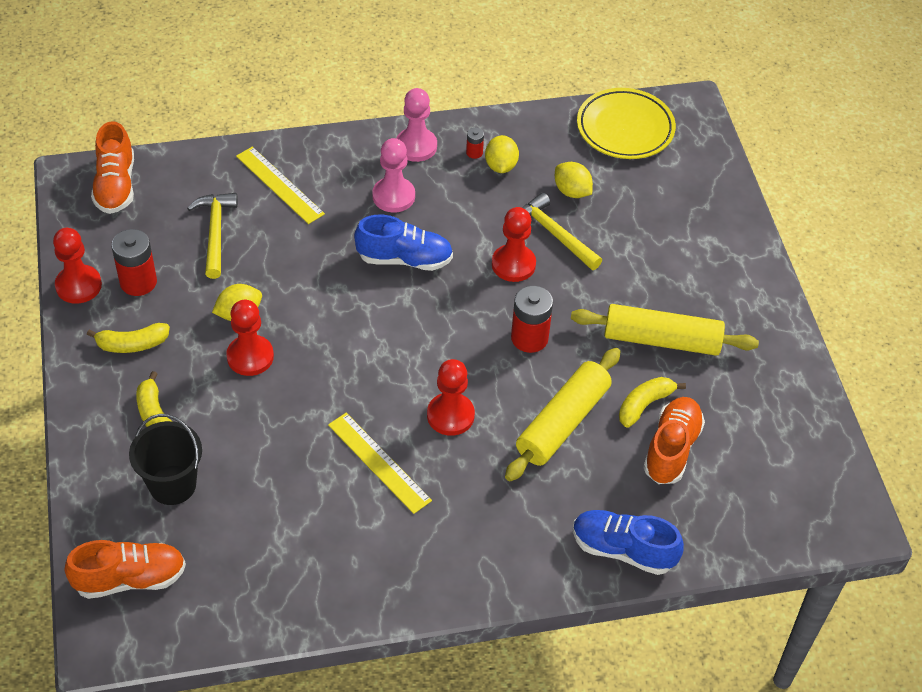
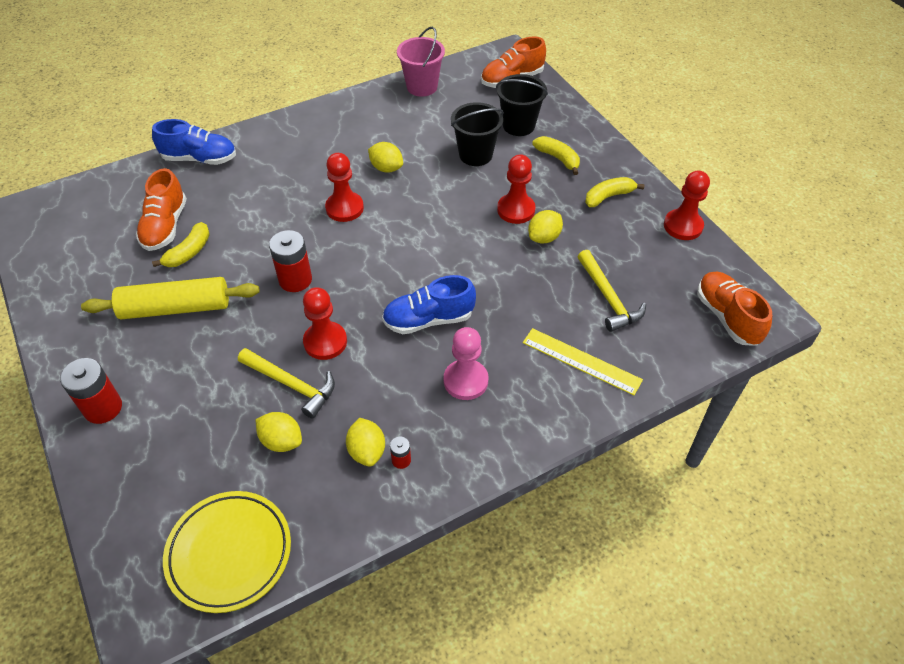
camera: 165 degrees right, 0 degrees up
(138, 282) = (640, 241): red battery -> red battery (103, 408)
(256, 451) = (475, 155): none -> black bucket
(271, 603) = (422, 87): none -> pink bucket
(379, 462) = (386, 168): yellow ruler -> yellow lemon
(416, 146) = (467, 449): pink pawn -> none
(562, 422) = (255, 224): yellow rolling pin -> none

